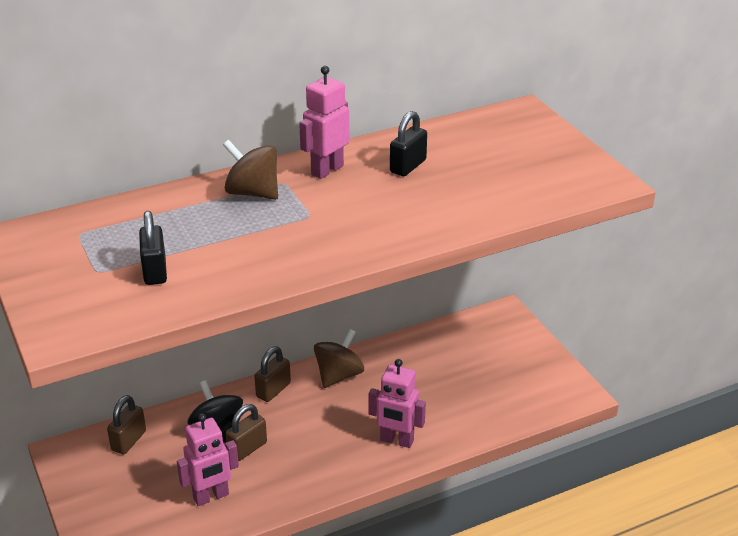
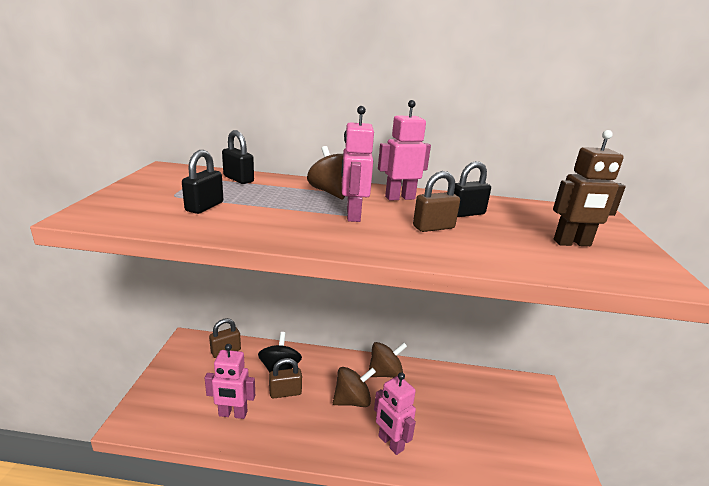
camera: 30 degrees right, 10 degrees down
(127, 215) = (238, 179): none -> black padlock
(273, 390) = (335, 362): brown padlock -> brown padlock (433, 227)
(309, 217) = (352, 215): none -> pink robot
(327, 421) = (352, 400): none -> brown spinning top
(521, 168) = (572, 243): none -> brown robot

